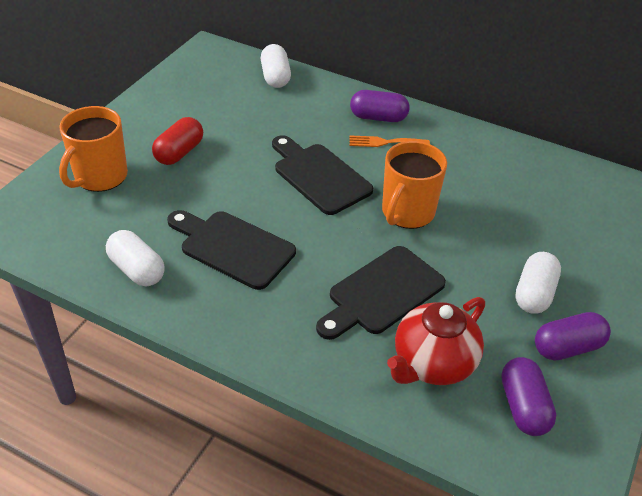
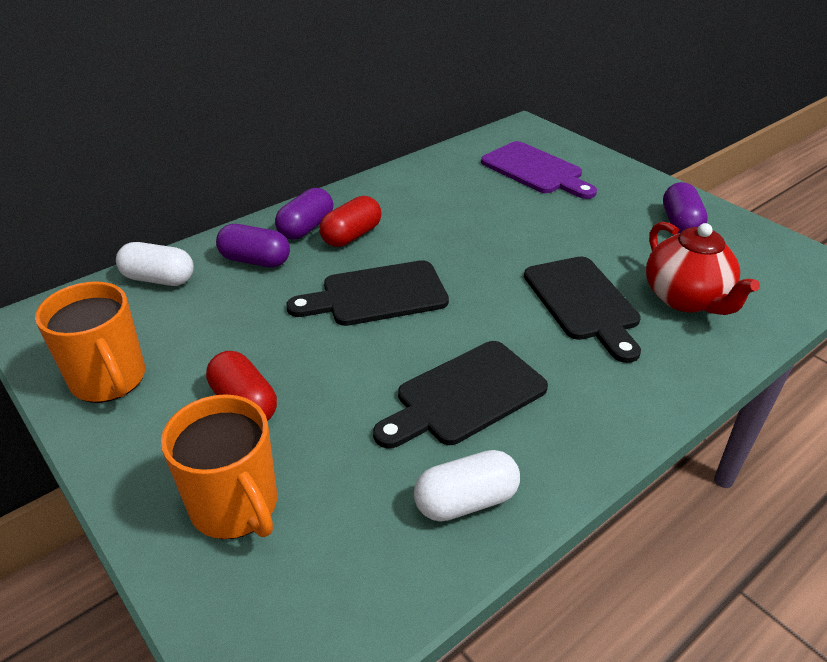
camera: 65 degrees left, 5 degrees down
(385, 142) = (351, 236): orange fork -> red capsule
(407, 213) = (472, 254): orange mug -> orange mug (109, 380)
(523, 407) = (744, 265): purple capsule -> purple capsule (255, 260)
(534, 294) = (613, 219): white capsule -> none
(580, 223) = (535, 170): none -> purple cutting board

